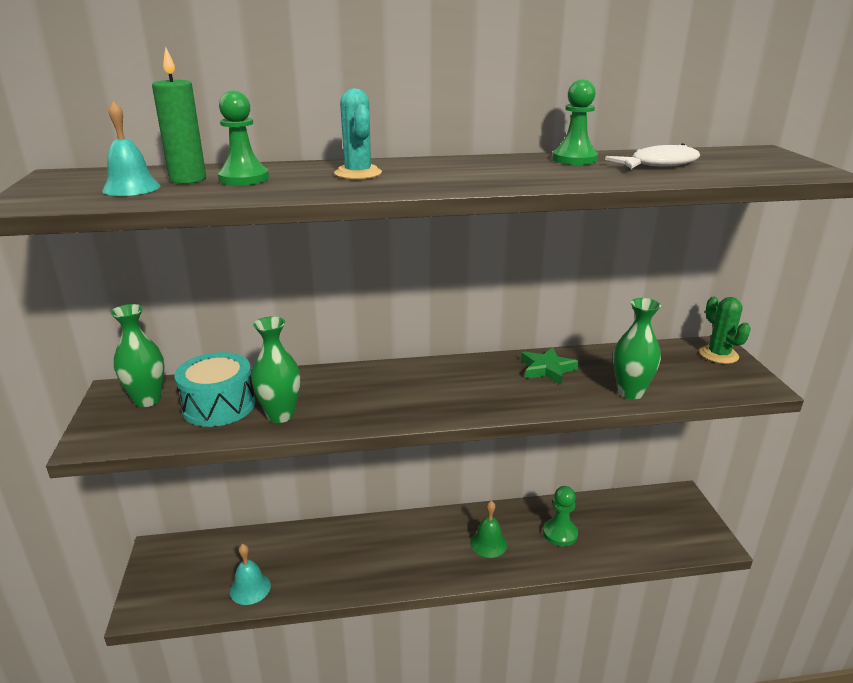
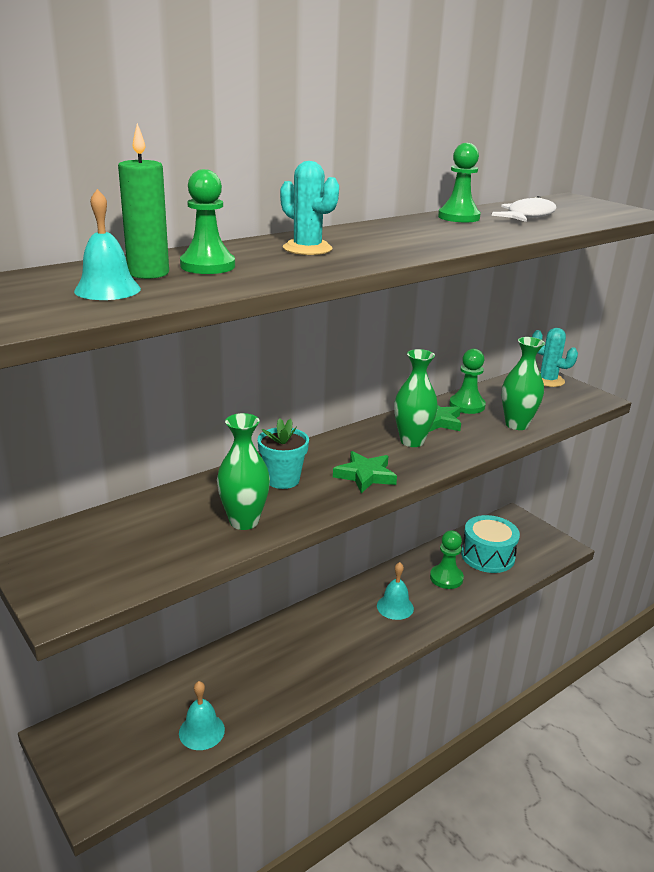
camera: 30 degrees left, 0 degrees up
(147, 400) = (76, 547): green vase -> green vase (412, 441)
(219, 406) = (167, 530): turquoise drum -> turquoise drum (487, 556)
(349, 388) = (282, 480): none -> turquoise flower pot
(423, 403) = (365, 475): none -> green star
(488, 543) = (395, 607): green bell -> turquoise bell
(596, 361) = (467, 405): none -> green pawn
(718, 355) = (547, 380): green cactus -> turquoise cactus

